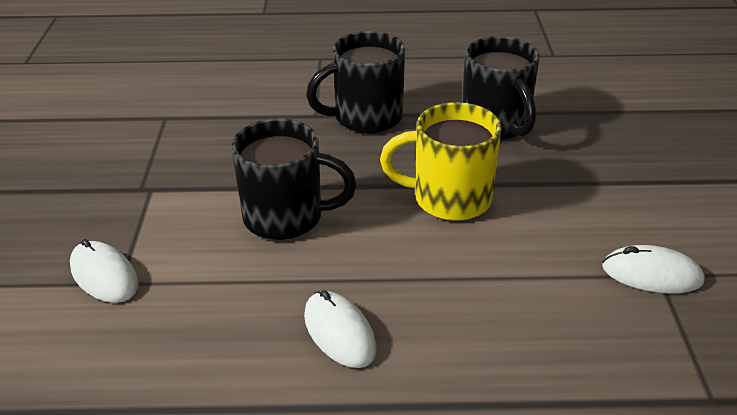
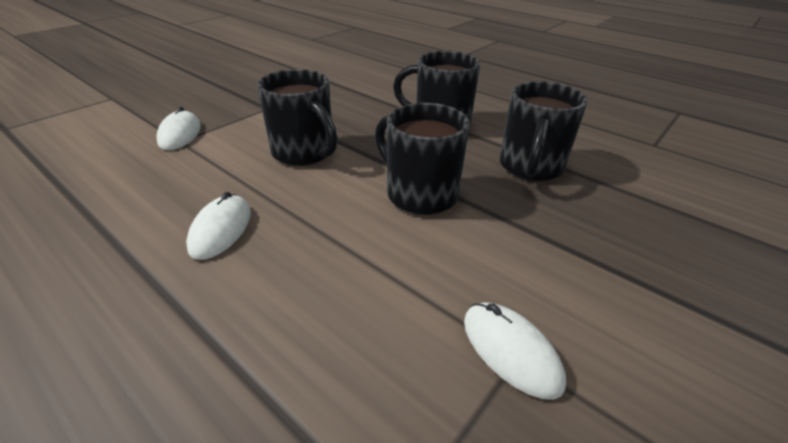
camera: 40 degrees right, 0 degrees up
(449, 199) = (420, 194): yellow mug -> black mug

